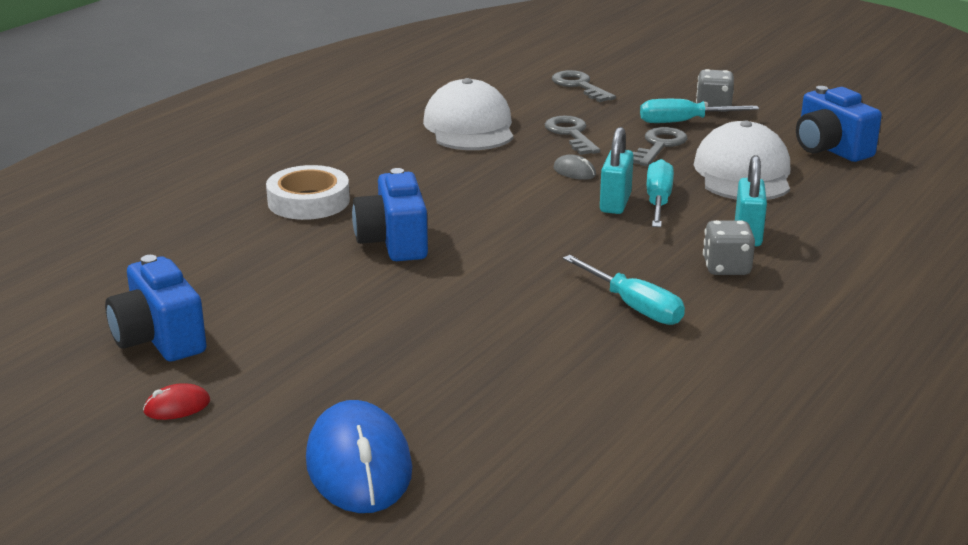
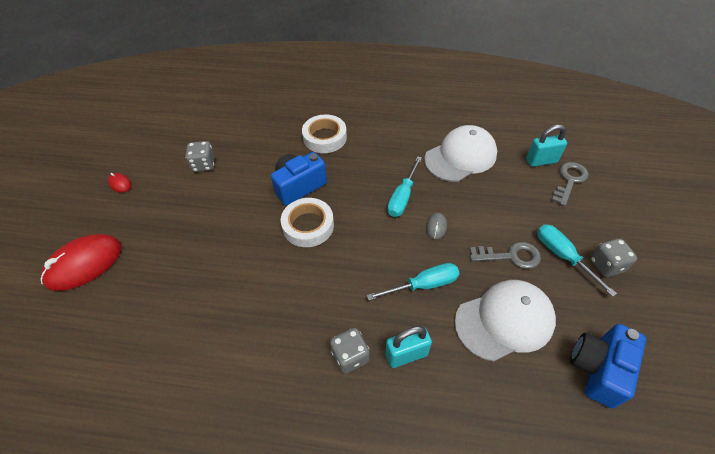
camera: 65 degrees right, 25 degrees up
(159, 339) = (173, 153): blue camera -> none
(237, 312) = (204, 165): none -> grey dice
(359, 465) = (84, 264): blue mouse -> red mouse
(484, 251) = (308, 226): none -> white tape
(571, 134) = (490, 205): grey key -> none
(615, 203) = (405, 263): turquoise padlock -> turquoise padlock (541, 161)
(634, 307) = (275, 321): turquoise screwdriver -> turquoise screwdriver (402, 197)

